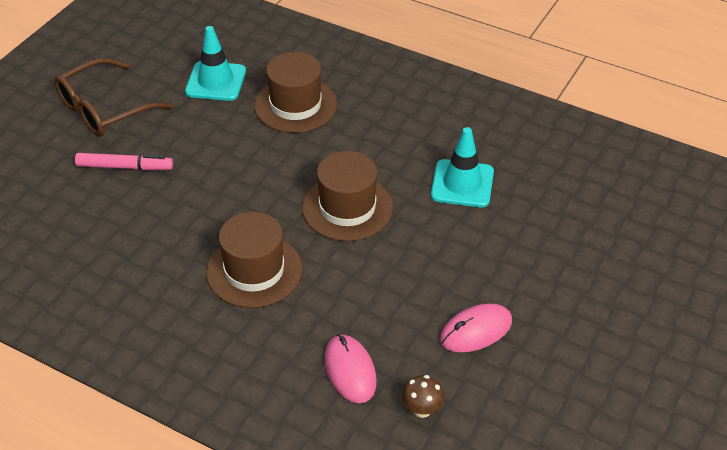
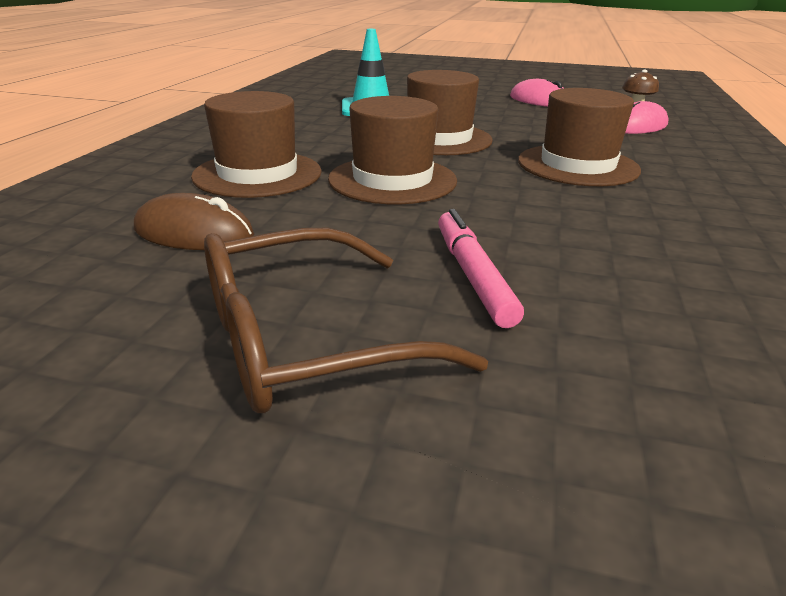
camera: 105 degrees left, 15 degrees down
(103, 109) = (302, 342): brown glasses -> brown glasses turned 120 degrees clockwise
(216, 81) = (194, 232): turquoise traffic cone -> brown mouse
(262, 163) = (392, 180): none -> brown hat

